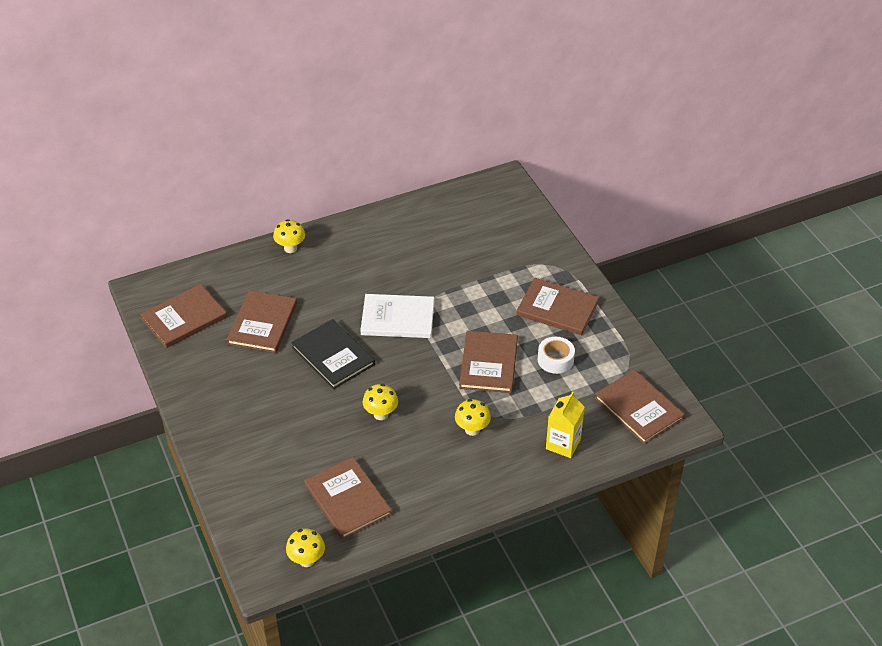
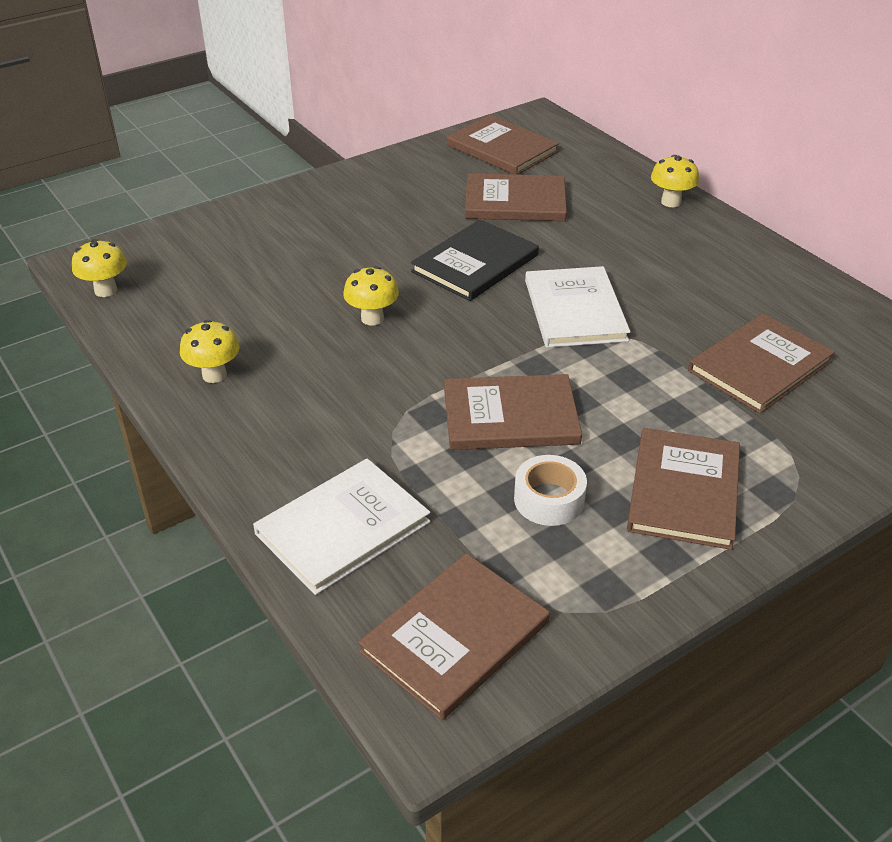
camera: 80 degrees right, 5 degrees down
(347, 500) = (208, 309): brown book -> brown book (760, 366)
(472, 429) = (358, 413): yellow mushroom -> yellow mushroom (214, 375)
(563, 444) = (342, 528): yellow carton -> white book

